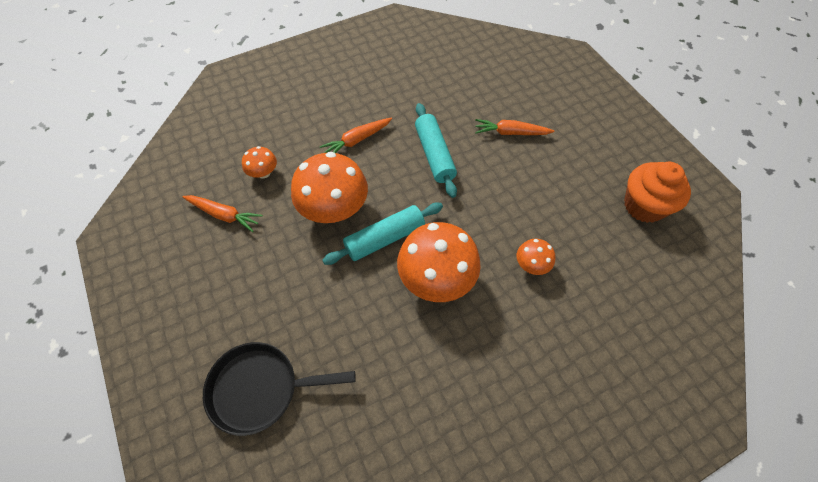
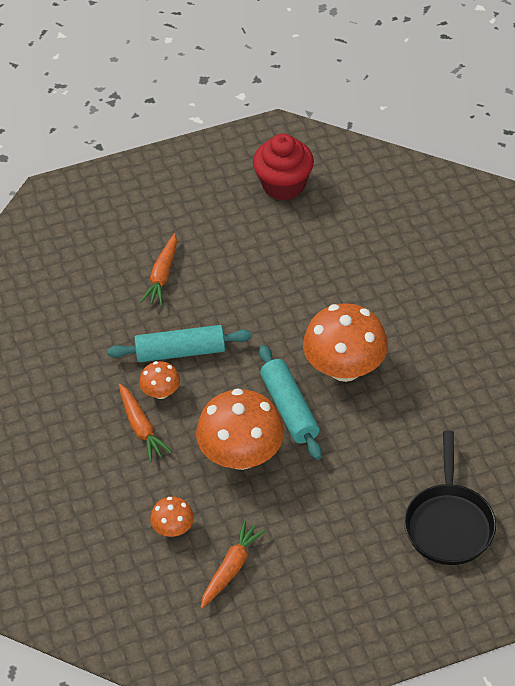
camera: 80 degrees left, 10 degrees down
(531, 265) = (339, 288): orange mushroom -> orange mushroom (161, 392)
(644, 206) = (283, 185): orange cupcake -> red cupcake

